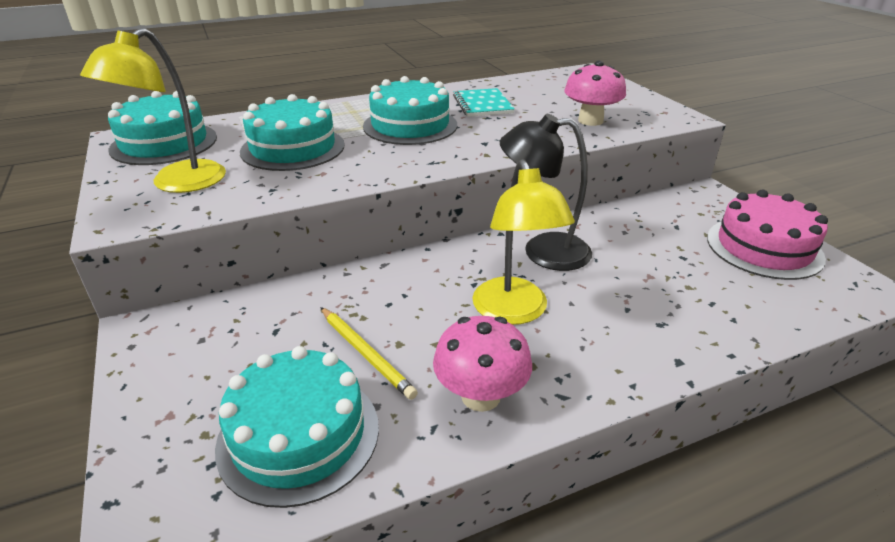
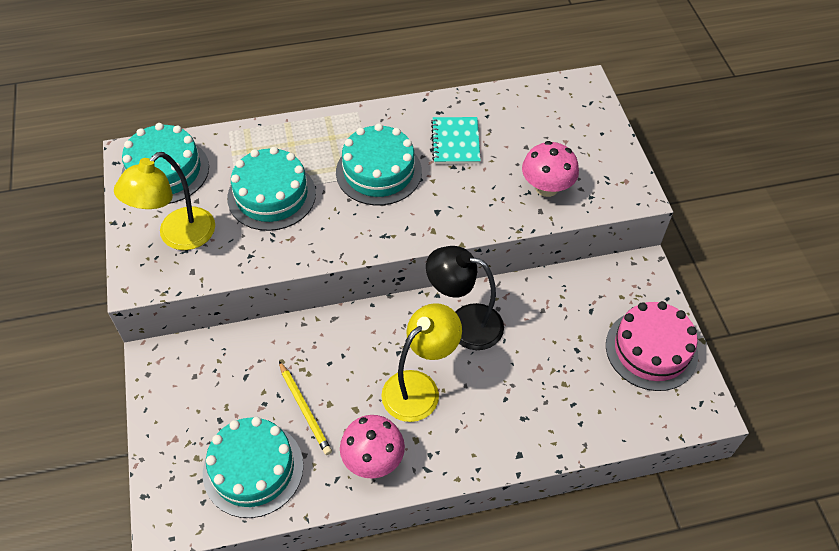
camera: 10 degrees right, 20 degrees up
(514, 312) = (419, 387): yellow lamp -> yellow lamp turned 135 degrees counterclockwise

